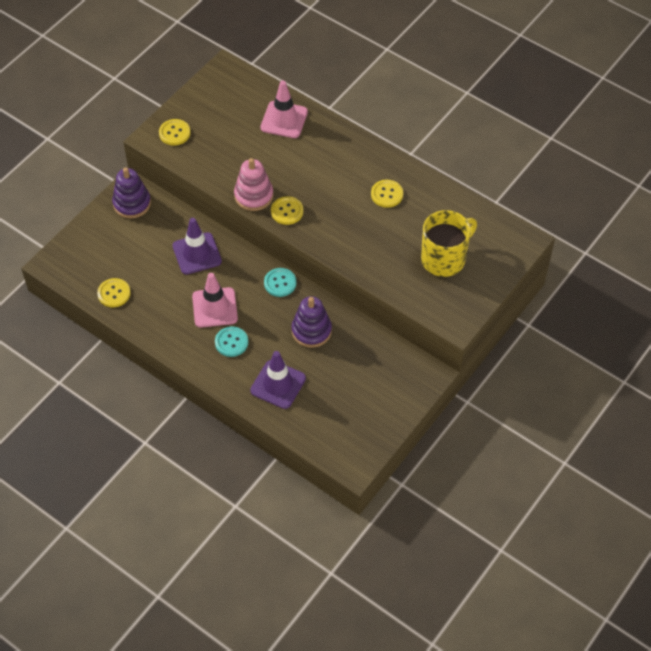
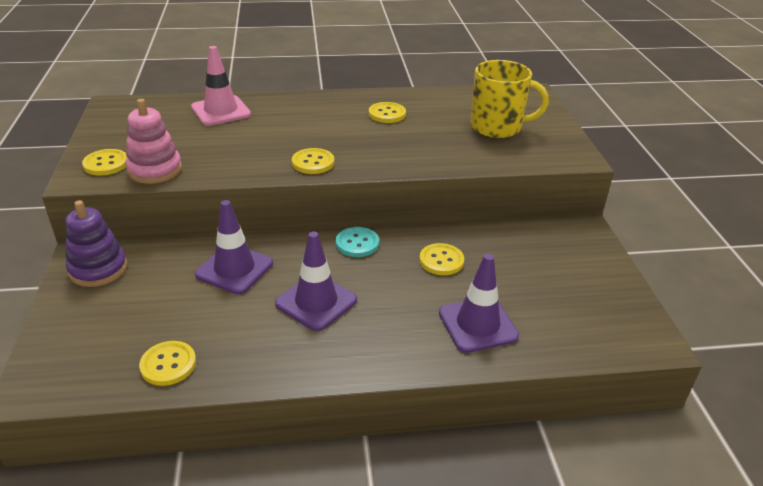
camera: 45 degrees left, 20 degrees down
(215, 307) = (316, 302): pink traffic cone -> purple traffic cone
(231, 342) = (376, 320): turquoise button -> none
(253, 195) = (262, 168): pink stacking toy -> pink stacking toy (155, 170)
(311, 331) = (441, 261): purple stacking toy -> yellow button
(444, 258) = (497, 127): yellow mug -> yellow mug turned 90 degrees clockwise

